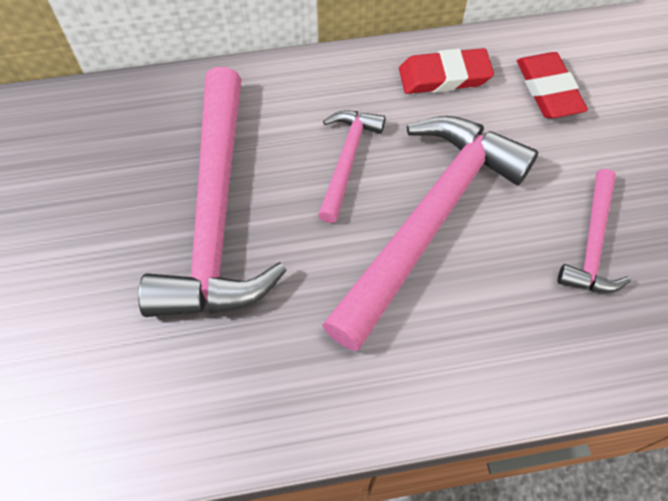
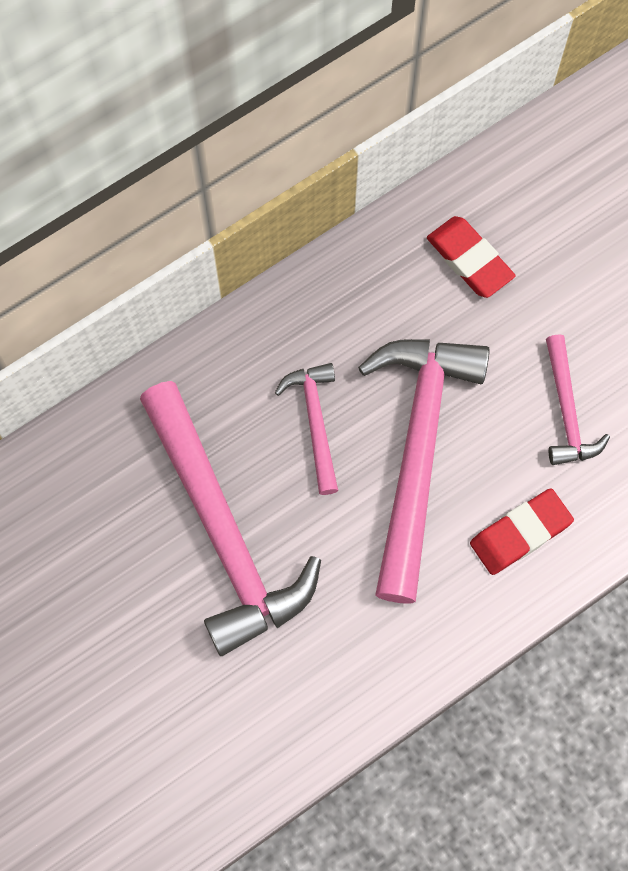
camera: 25 degrees left, 10 degrees up
(444, 76) = (364, 286): red eraser -> red eraser (520, 533)

